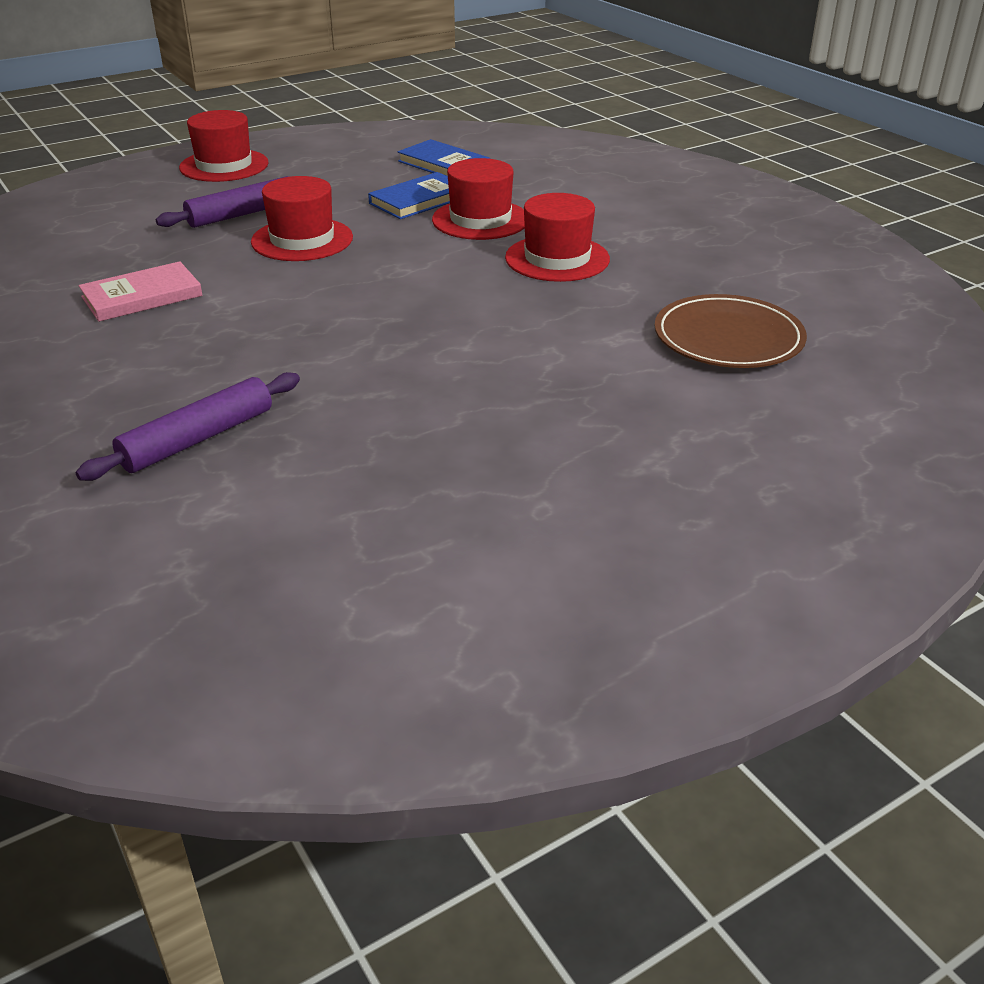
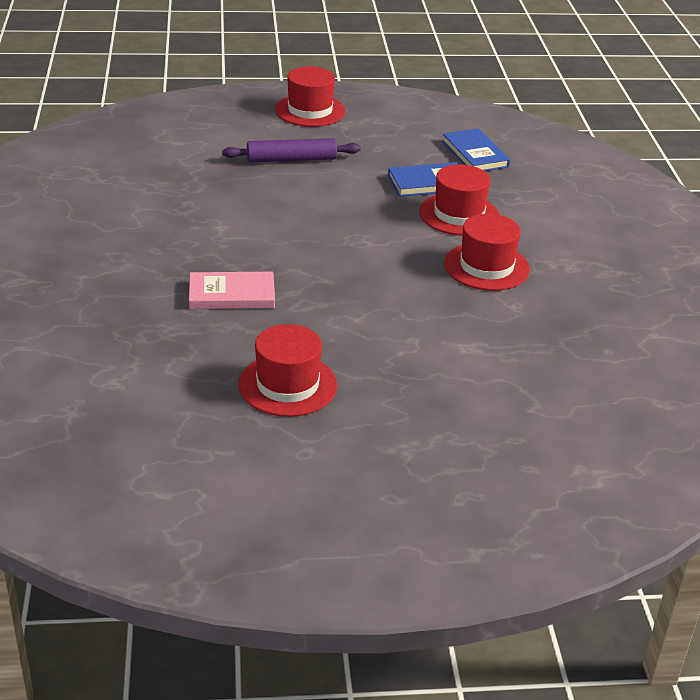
camera: 25 degrees right, 0 degrees up
(142, 296) = (177, 211): pink book -> pink book (232, 294)
(198, 439) = (138, 330): purple rolling pin -> none
(302, 240) = (315, 194): red hat -> red hat (287, 385)
(728, 338) = (552, 374): brown plate -> none

